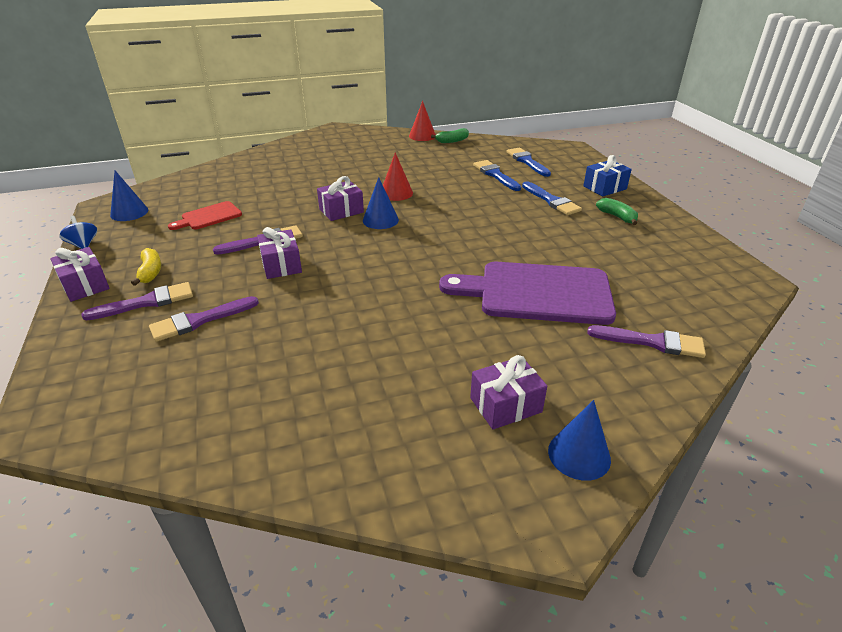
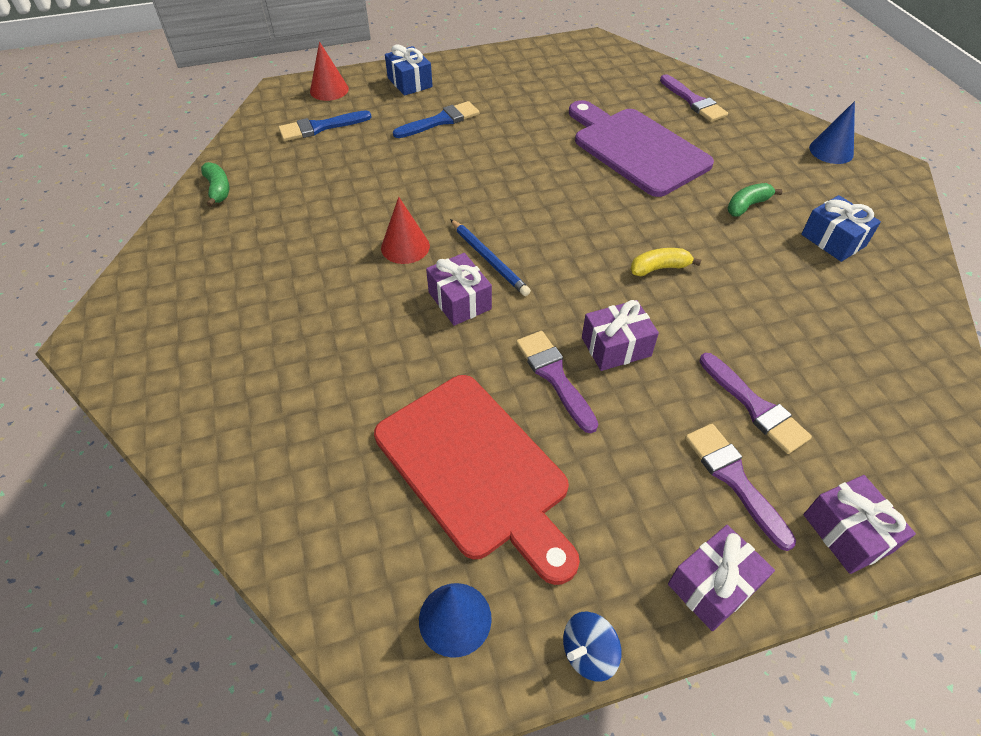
camera: 90 degrees left, 15 degrees up
(150, 272) = (660, 501): yellow banana -> yellow banana (659, 268)
(209, 217) = (475, 469): red cutting board -> red cutting board, size x2.00
(380, 220) = (488, 259): blue cone -> blue pencil
(390, 412) = (833, 240): none -> blue gift
(422, 136) = (181, 221): red cone -> red cone (329, 90)
(495, 175) = (359, 156): blue brush -> none
(505, 405) = (797, 179): purple gift -> purple gift (847, 533)
(537, 293) = (636, 149): purple cutting board -> purple cutting board turned 135 degrees clockwise
(617, 217) = (481, 85): green banana -> green banana (747, 205)
(652, 342) = (694, 101): purple brush -> purple brush turned 135 degrees clockwise

